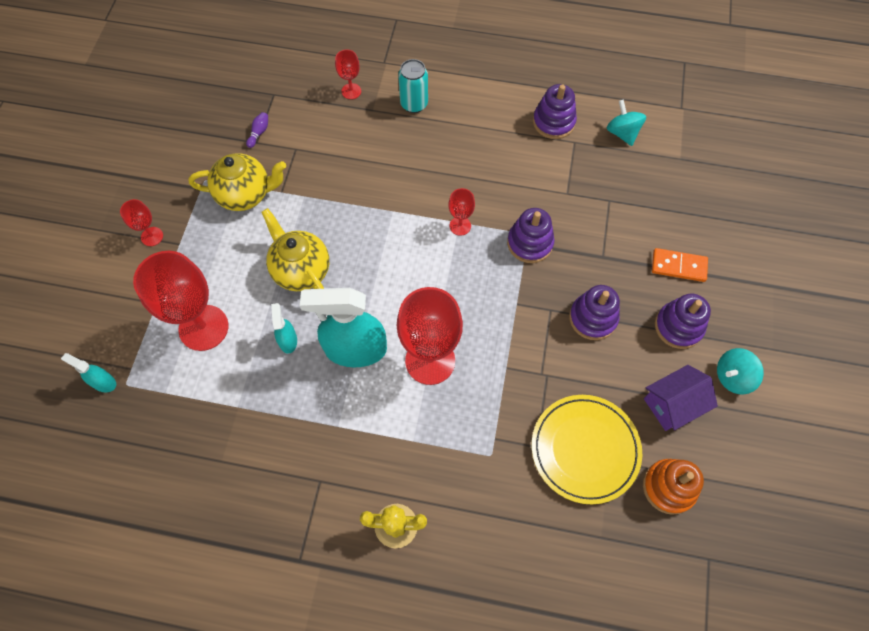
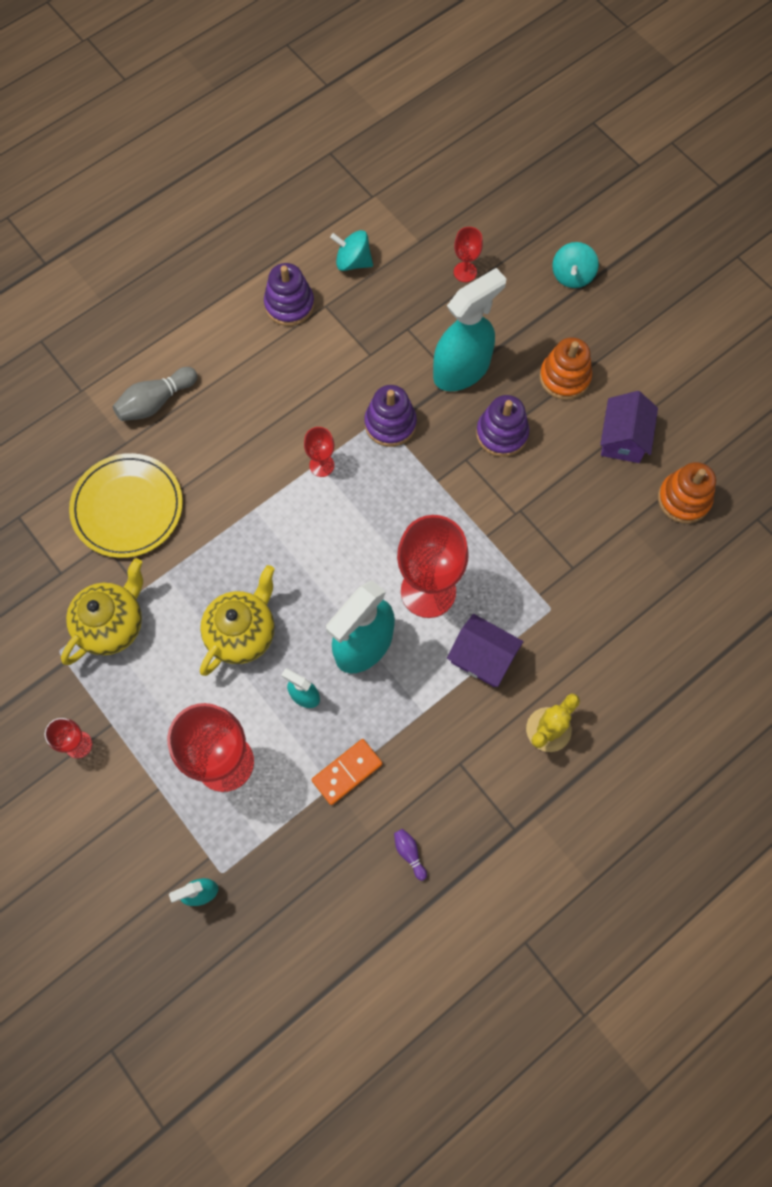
camera: 50 degrees left, 5 degrees up
(259, 133) = (52, 562): purple bowling pin -> purple bowling pin (409, 853)
(301, 270) = (242, 633): yellow teapot -> yellow teapot turned 120 degrees clockwise
(351, 91) = (86, 444): red goblet -> red goblet (465, 272)
(412, 435) = (482, 657): none -> purple house
(414, 104) = (156, 402): turquoise can -> grey bowling pin
(585, 449) = (605, 534): yellow plate -> yellow plate (127, 508)
(614, 256) = (462, 369): none -> turquoise spray bottle
(678, 266) = (514, 331): orange domino -> orange domino (347, 772)
(678, 326) = (564, 377): purple stacking toy -> orange stacking toy
(732, 377) = (638, 377): turquoise spinning top -> turquoise spinning top (572, 276)

